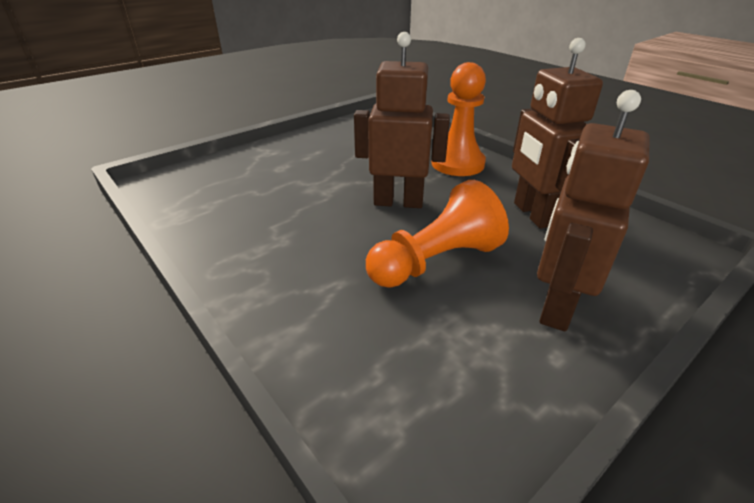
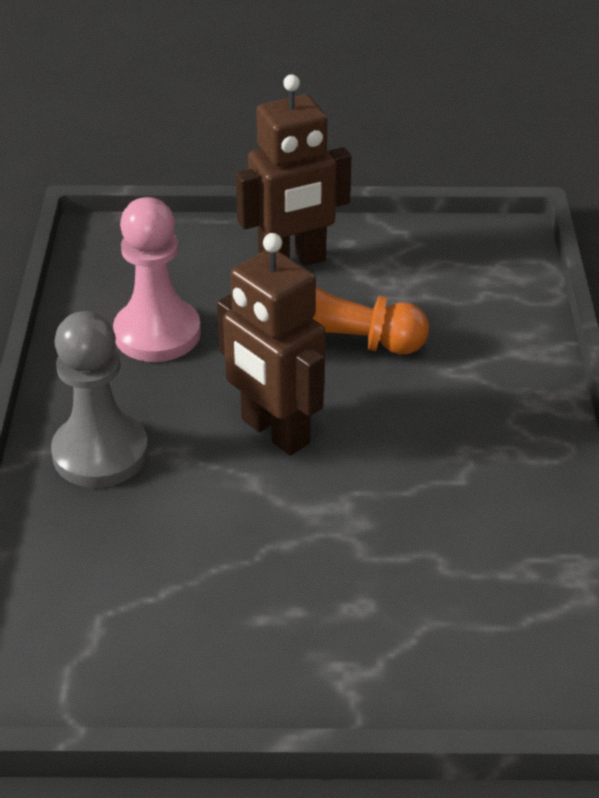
camera: 140 degrees left, 5 degrees up
(457, 163) = (100, 453): orange pawn -> grey pawn
(533, 214) = (157, 333): brown robot -> pink pawn

